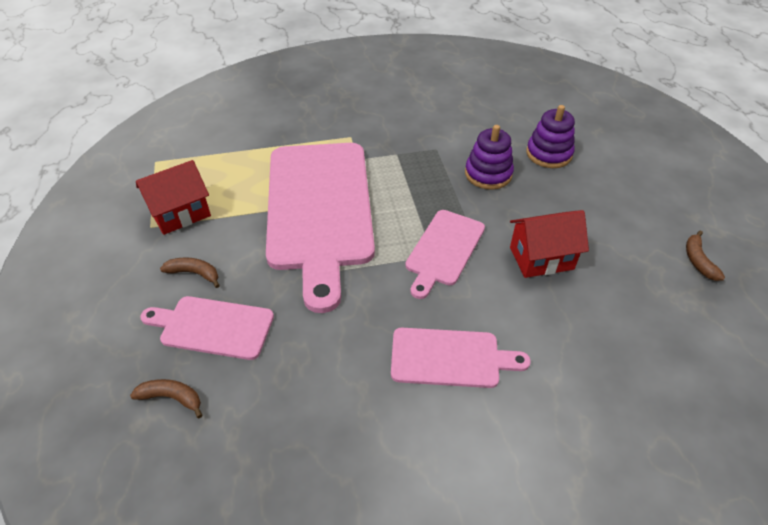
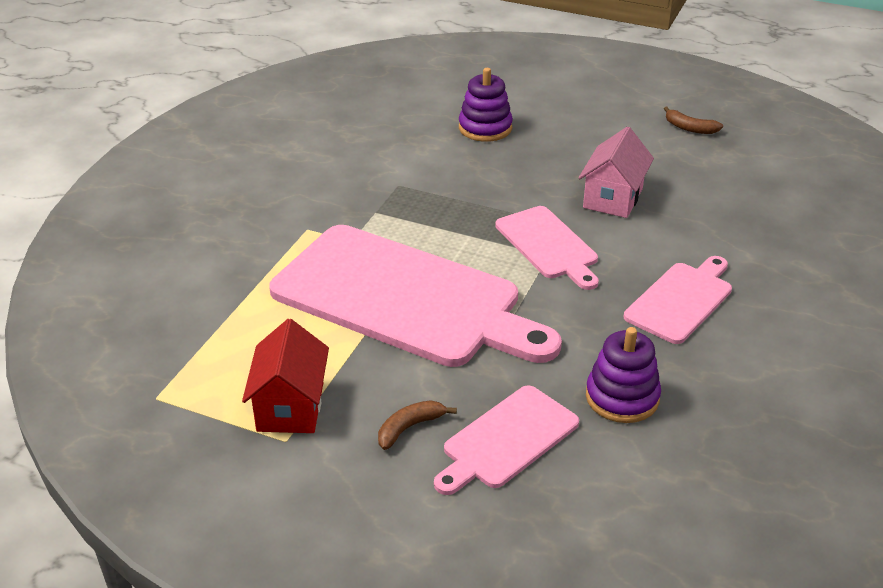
camera: 55 degrees left, 10 degrees down
(172, 398) = (581, 502): brown banana -> none
(488, 174) = (473, 173): purple stacking toy -> purple stacking toy (622, 397)
(541, 258) = (613, 198): red house -> pink house

